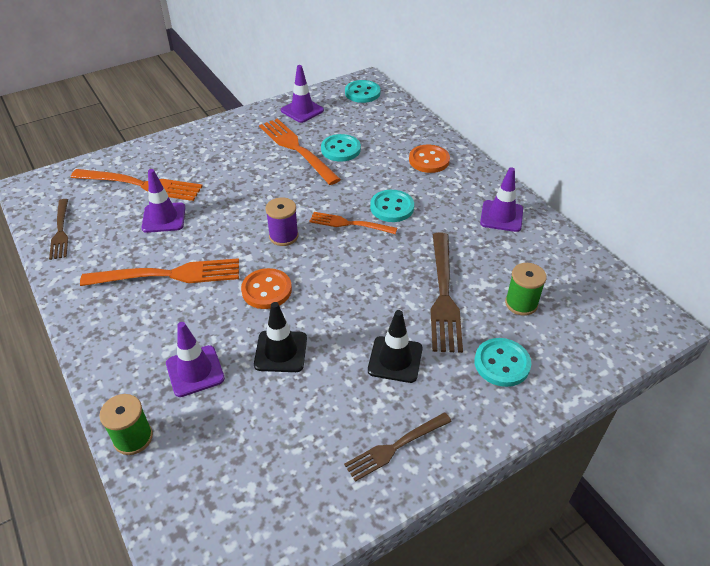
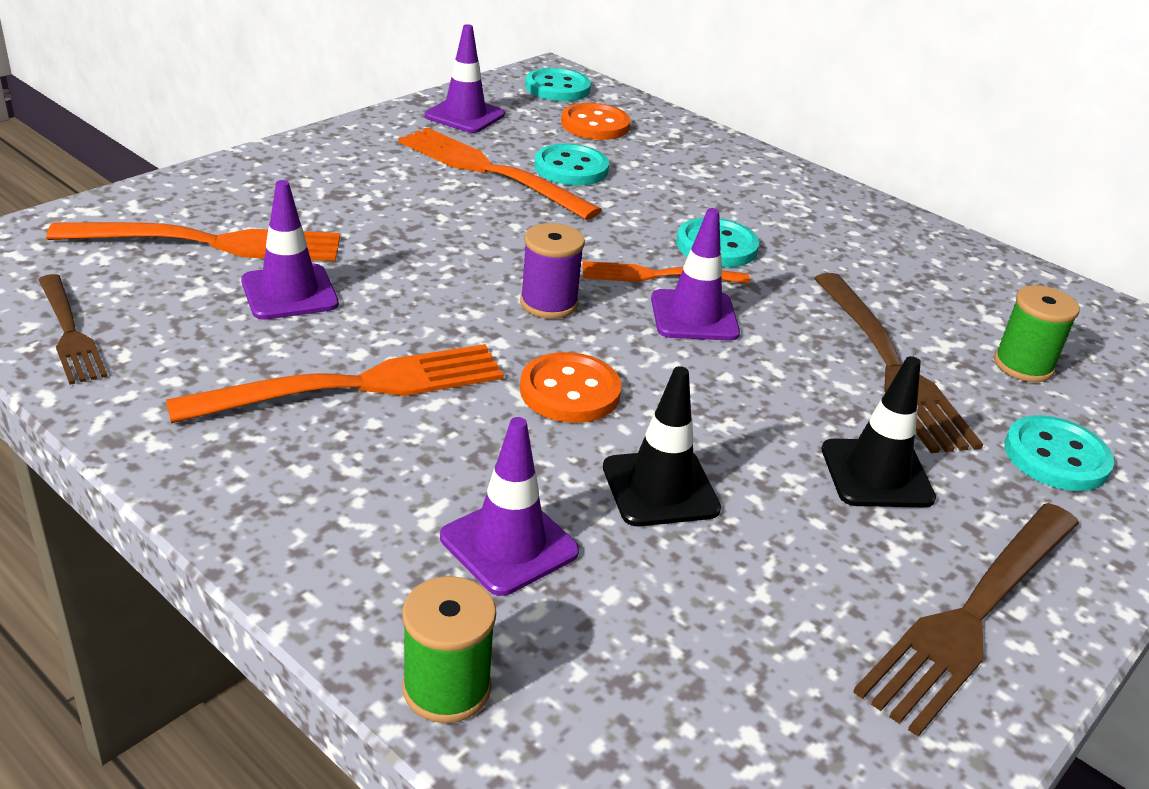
camera: 20 degrees left, 10 degrees down
(395, 447) = (973, 615): brown fork -> brown fork, size x1.63
(429, 160) = (734, 176): orange button -> orange button (595, 125)
(501, 216) = (905, 246): purple traffic cone -> purple traffic cone (694, 316)

